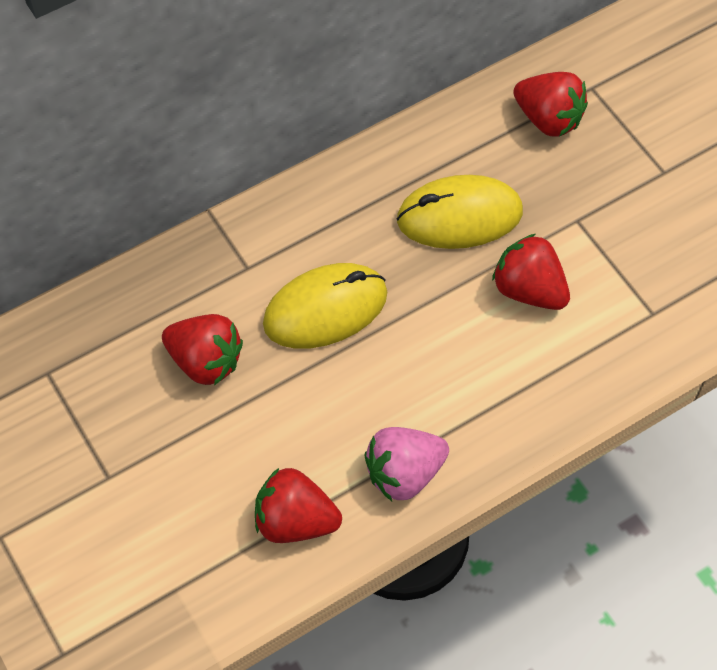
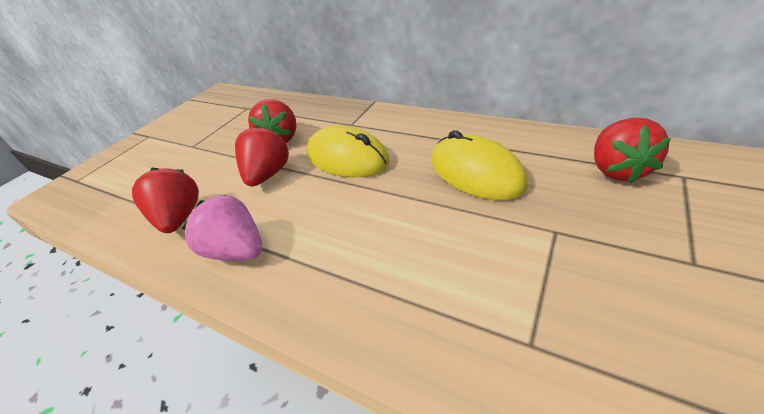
camera: 65 degrees right, 20 degrees down
(529, 290) = (456, 236): red strawberry -> red strawberry (268, 175)

